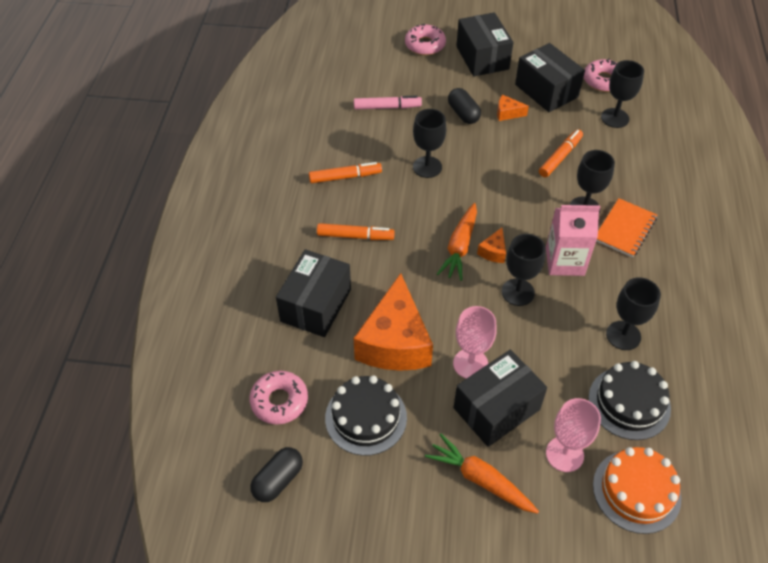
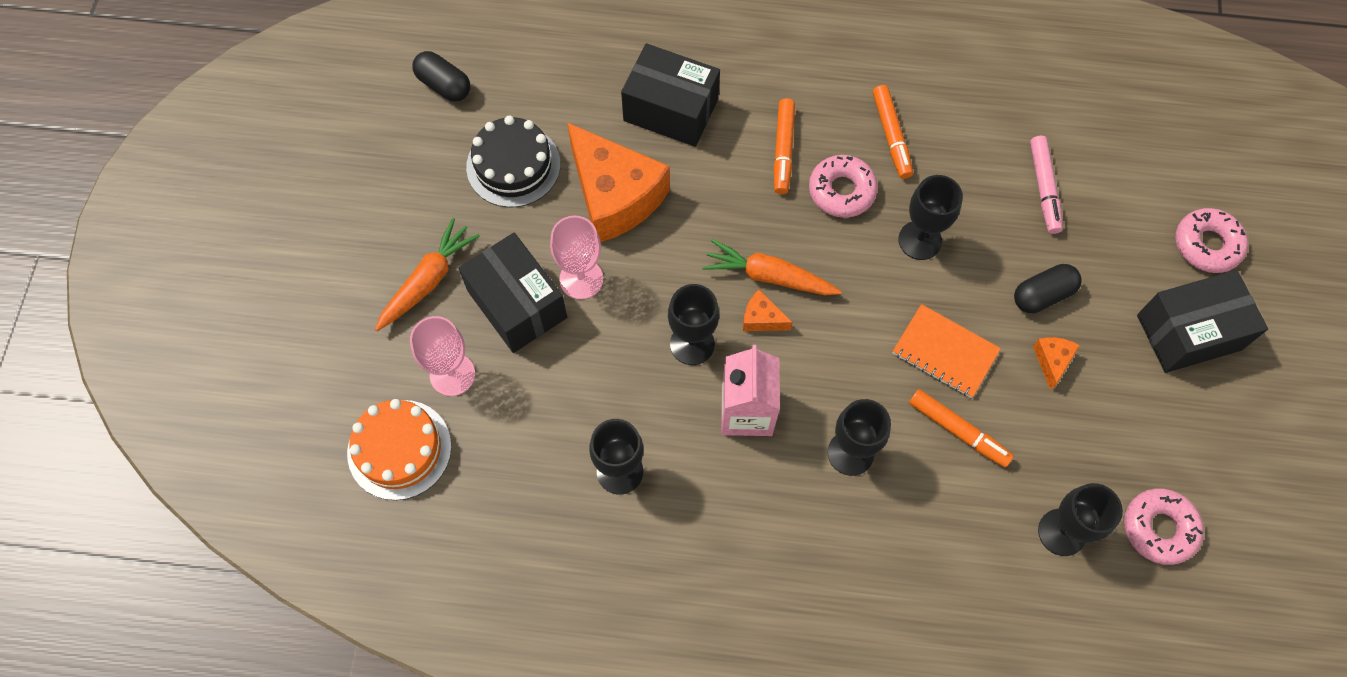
camera: 90 degrees right, 15 degrees up
(279, 401) = (538, 80): pink donut -> pink donut (841, 191)
(395, 342) = (615, 196): orange cheese -> orange cheese turned 135 degrees counterclockwise
(546, 91) = (1117, 428): black box -> none
(625, 229) = (811, 506): orange notebook -> orange notebook (945, 352)
(629, 403) = (517, 461): black cake -> none

